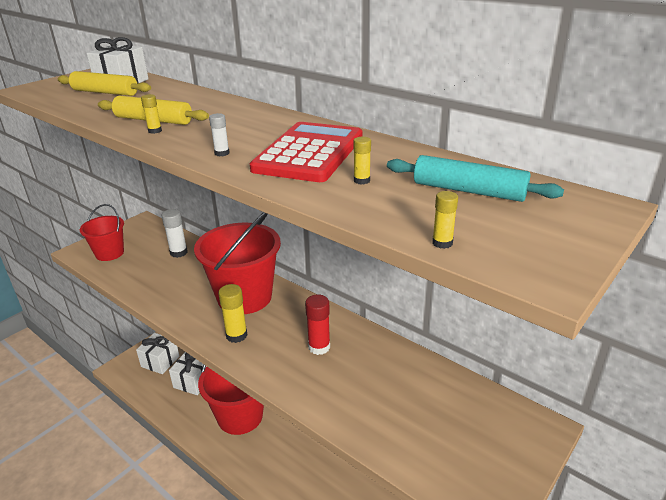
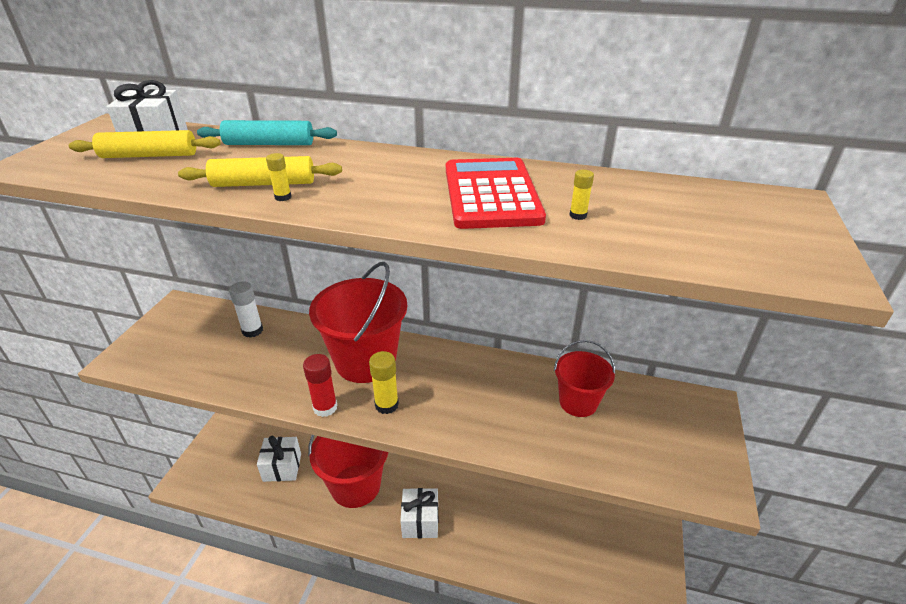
camera: 25 degrees left, 5 degrees up
(109, 253) = (163, 353): red bucket -> red bucket (578, 402)
(160, 361) = (230, 458): white gift -> white gift (420, 521)
(222, 153) = (398, 211): white glue stick -> none
(319, 347) = (478, 391): red glue stick -> red glue stick (325, 407)
(442, 243) = (721, 265): yellow glue stick -> none
(468, 191) = (680, 207): turquoise rolling pin -> turquoise rolling pin (269, 144)

